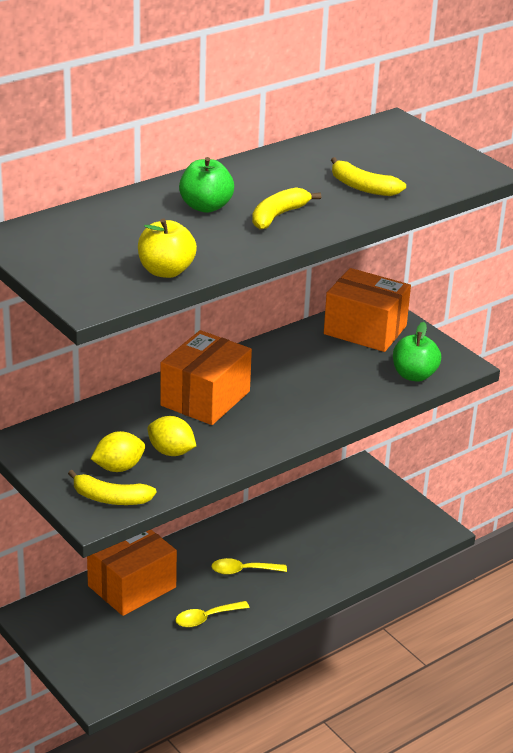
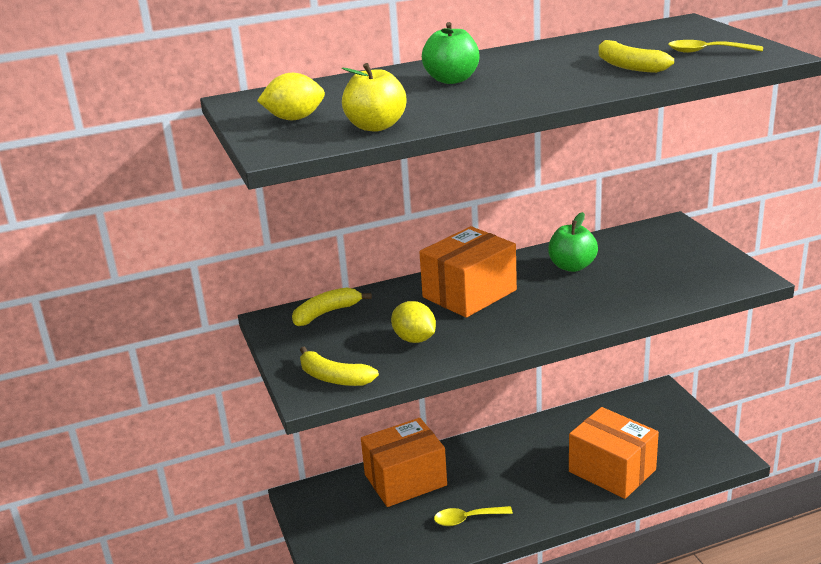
camera: 20 degrees right, 5 degrees down
(118, 467) = (356, 350): yellow lemon -> yellow lemon (294, 119)
(243, 570) = (517, 476): yellow spoon -> yellow spoon (707, 51)
(278, 216) = (524, 86): yellow banana -> yellow banana (326, 313)
(365, 330) = (654, 243): orange box -> orange box (612, 470)
(414, 375) = (695, 285): green apple -> green apple (572, 266)

